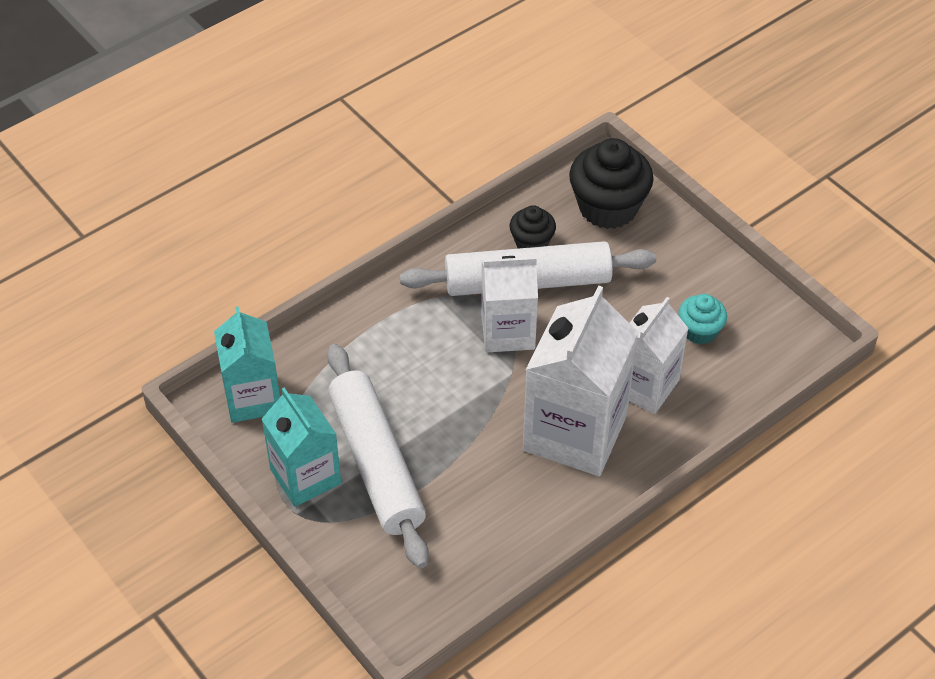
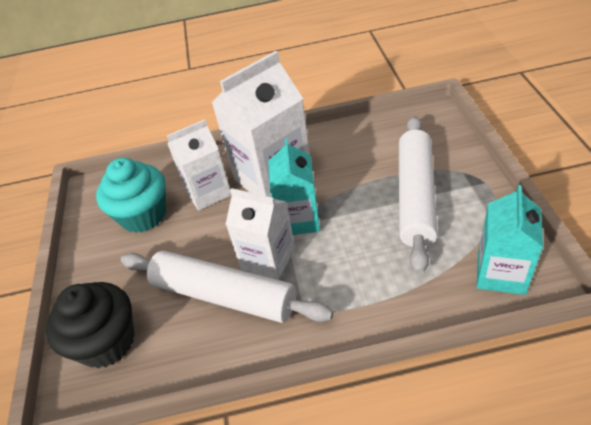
camera: 145 degrees left, 5 degrees down
(305, 476) = (471, 203): turquoise carton -> turquoise carton (298, 219)
(532, 243) = (193, 332): black cupcake -> none
(699, 331) = (143, 215): turquoise cupcake -> turquoise cupcake, size x1.82

